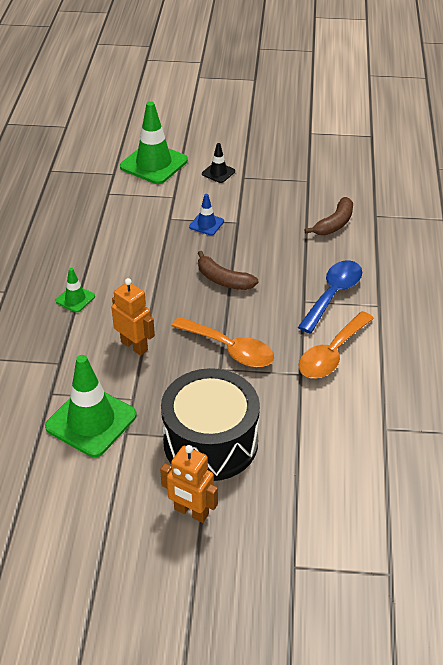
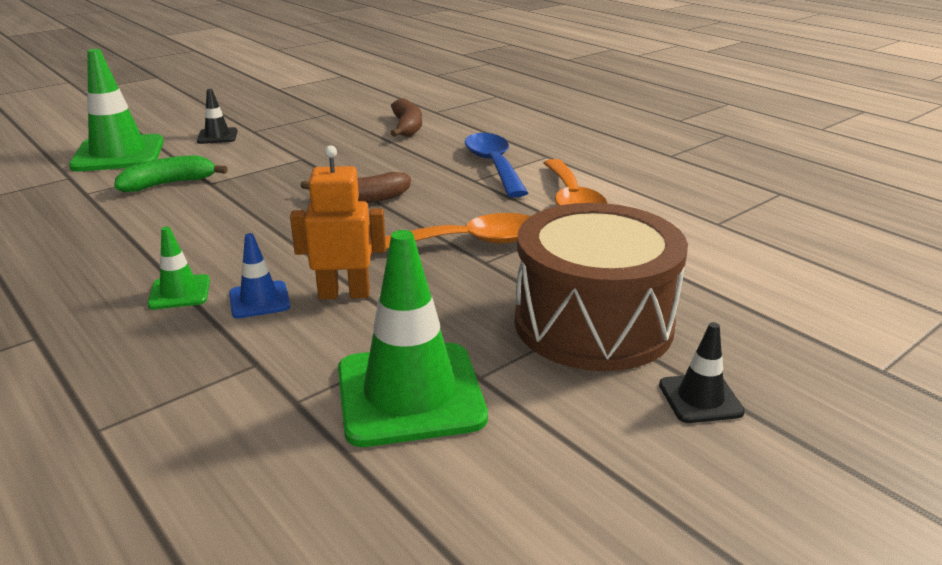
camera: 45 degrees left, 15 degrees down
(150, 208) = (169, 184): none -> green banana
(191, 512) = (700, 398): orange robot -> black traffic cone
(206, 224) = (266, 171): blue traffic cone -> blue traffic cone (259, 300)
(210, 442) = (593, 323): black drum -> brown drum

